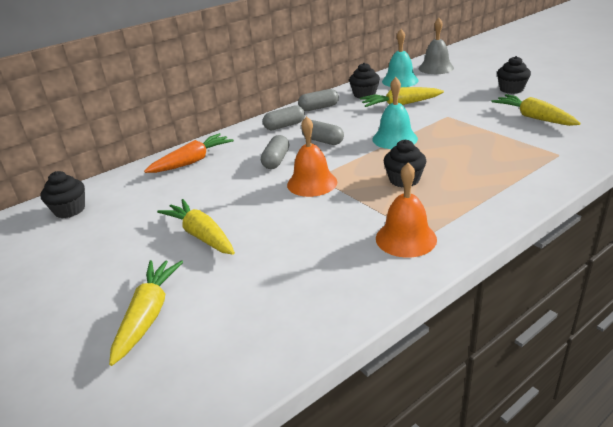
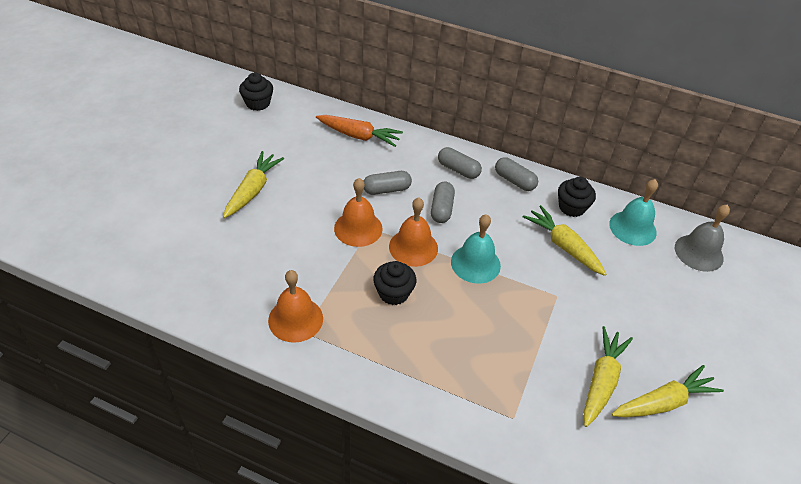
camera: 55 degrees right, 15 degrees up
(148, 315) = (156, 204): yellow carrot -> yellow carrot (663, 402)
(357, 161) = (413, 247): none -> orange bell
(511, 89) = (678, 345): black cupcake -> none

